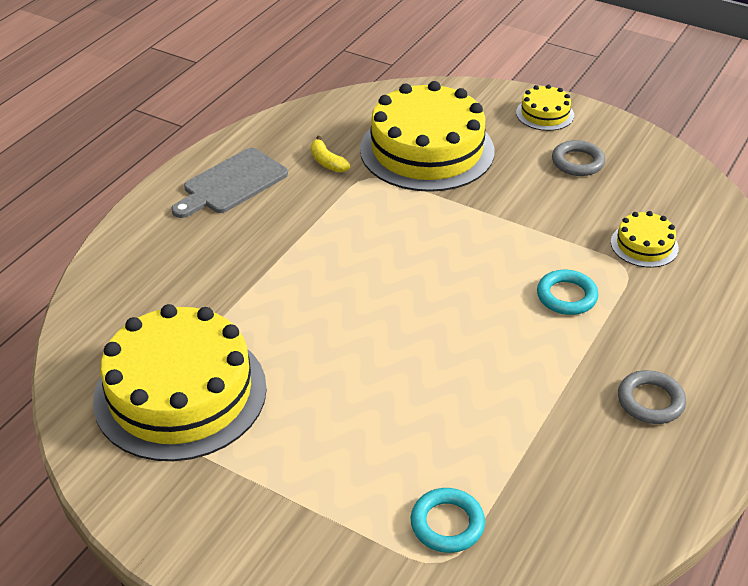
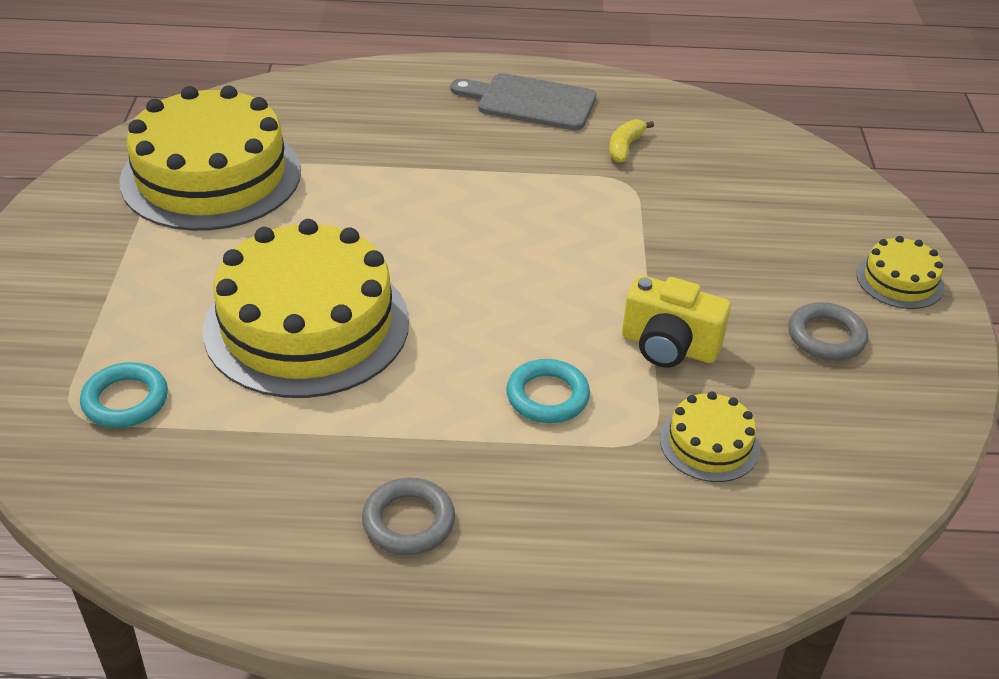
camera: 60 degrees right, 0 degrees up
(427, 150) = (719, 208): yellow cake -> yellow cake (306, 325)
(550, 226) = (669, 347): none -> yellow camera

